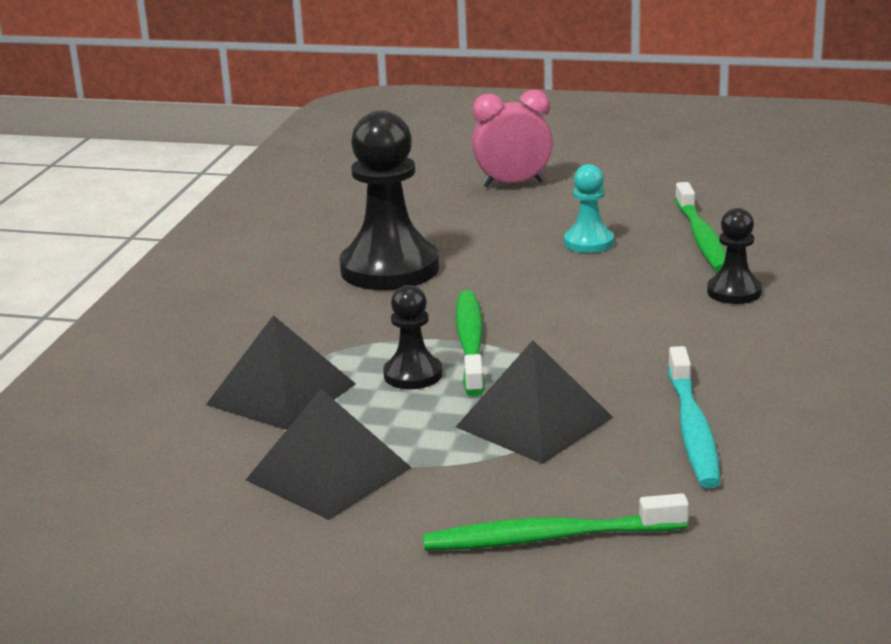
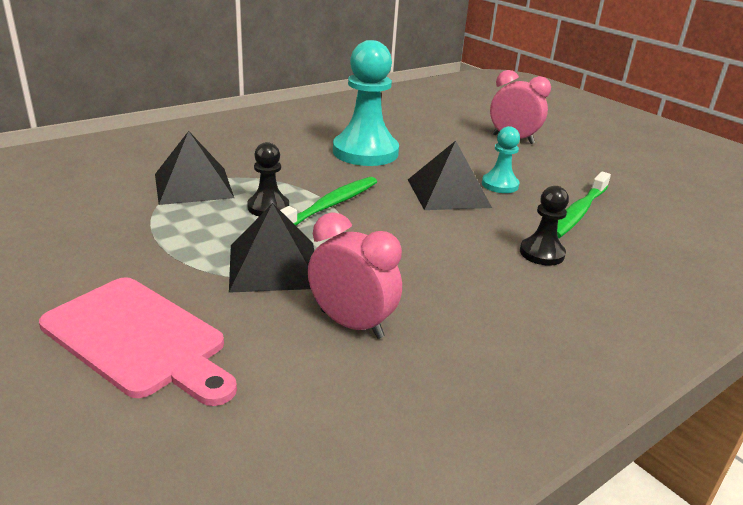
camera: 35 degrees right, 5 degrees up
(328, 474) = (127, 235): black pyramid -> black pyramid (448, 193)
(389, 269) = (365, 152): black pawn -> turquoise pawn
(548, 538) = (139, 339): green toothbrush -> pink cutting board
(692, 429) = (351, 324): turquoise toothbrush -> pink clock

